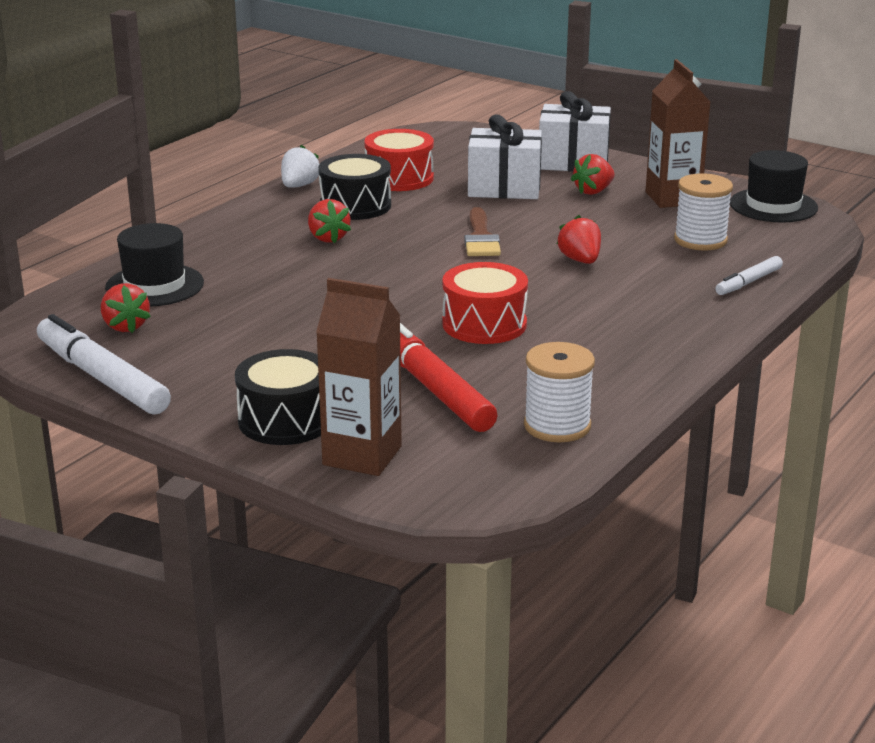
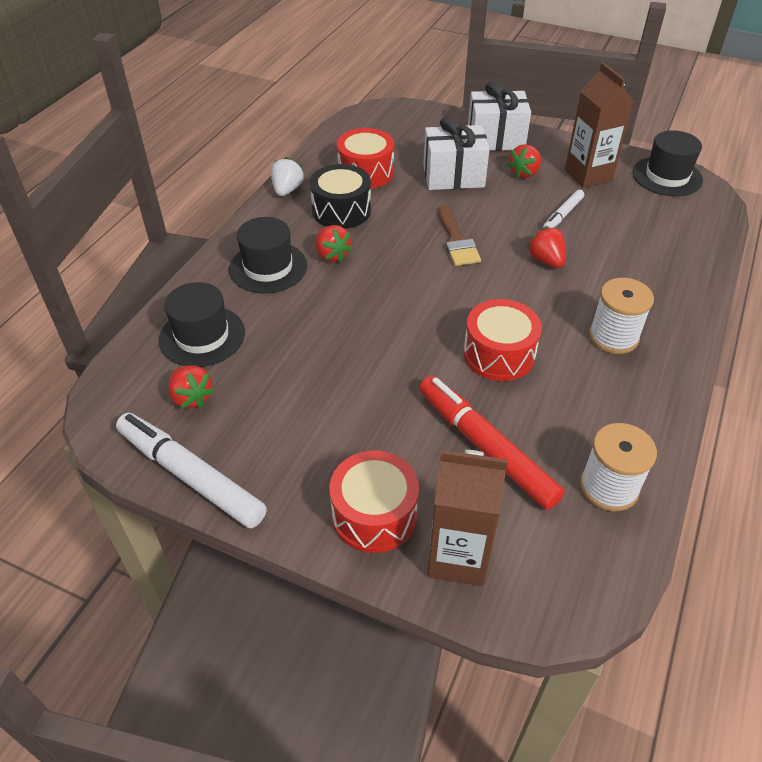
camera: 10 degrees left, 20 degrees up
(250, 242) = (268, 267): none -> black hat
(285, 420) = (374, 514): black drum -> red drum
(700, 240) = (629, 224): white spool -> white spool (613, 337)
(748, 282) = (686, 273): white marker -> white marker (562, 215)

